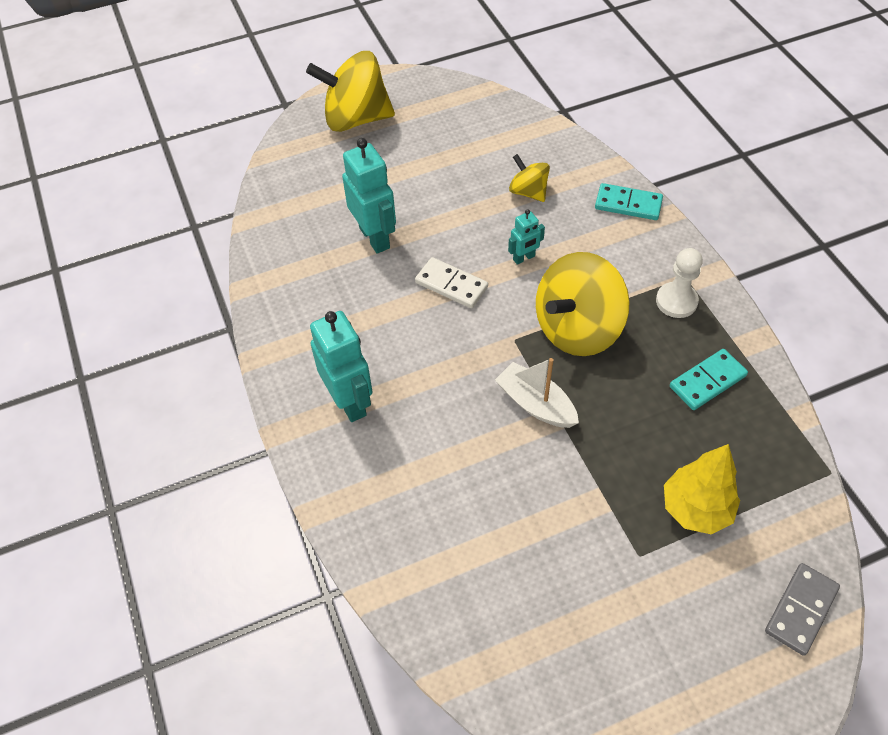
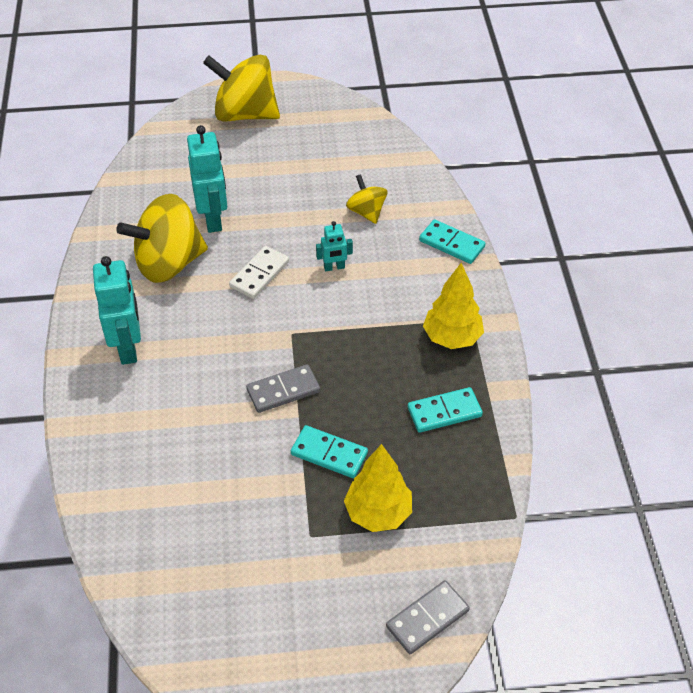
camera: 15 degrees right, 5 degrees down
(451, 285) = (259, 274): white domino -> white domino turned 75 degrees clockwise
(535, 404) = (283, 391): white boat -> grey domino
(577, 329) = (351, 338): yellow spinning top -> yellow spinning top (169, 263)
(615, 459) = (329, 453): none -> turquoise domino
(676, 301) = (452, 338): white pawn -> yellow tree

